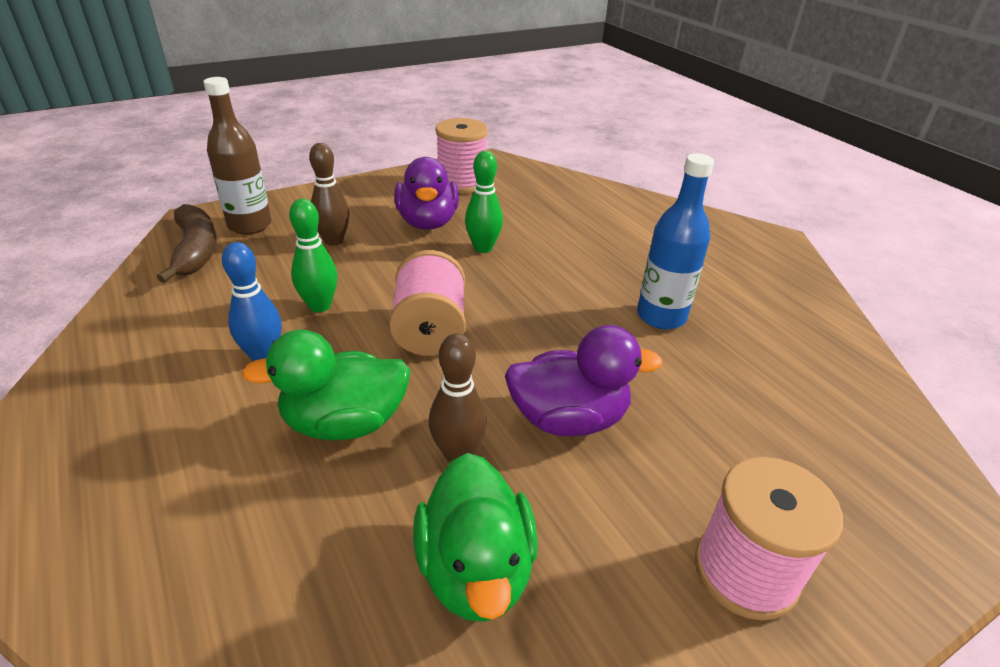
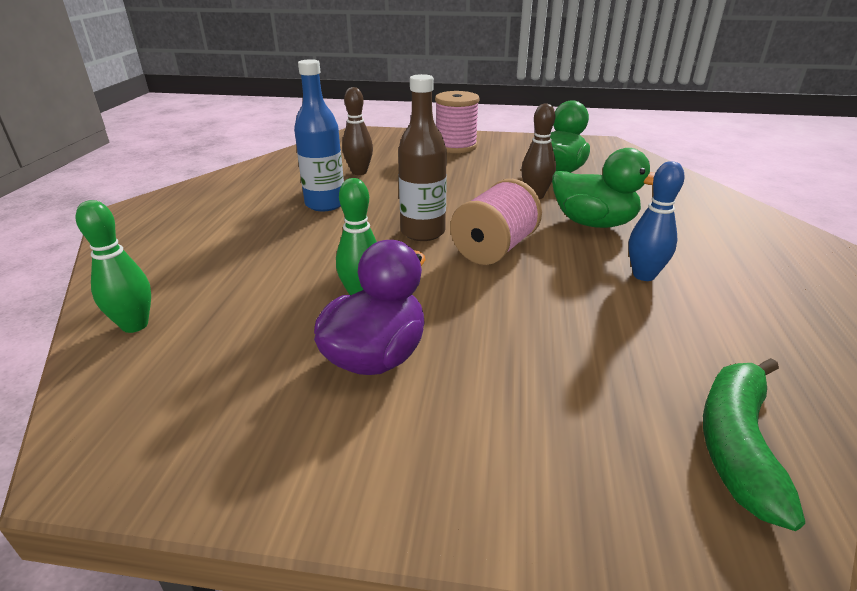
camera: 140 degrees left, 5 degrees down
(195, 251) = (737, 444): brown banana -> green banana
(250, 225) = (643, 472): brown bottle -> brown bottle (423, 232)
(320, 306) = (578, 298): green bowling pin -> green bowling pin (135, 325)
(333, 241) = (521, 377): brown bowling pin -> brown bowling pin (359, 172)
(461, 183) = (229, 418): pink spool -> none
(568, 419) = (461, 188): purple duck -> none

